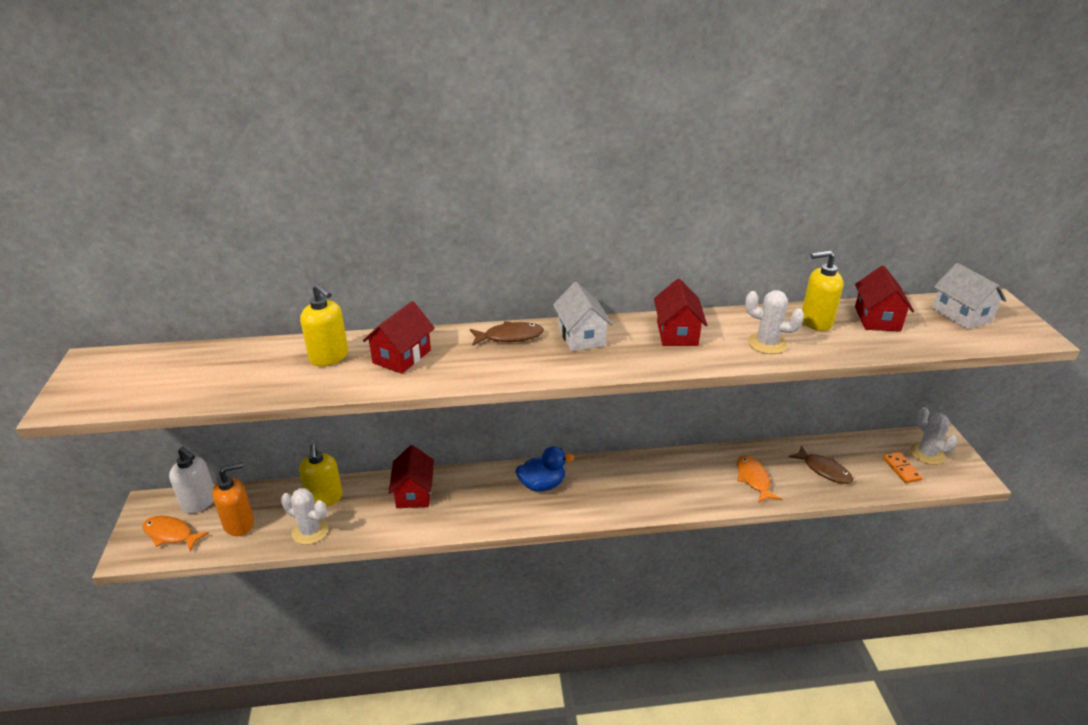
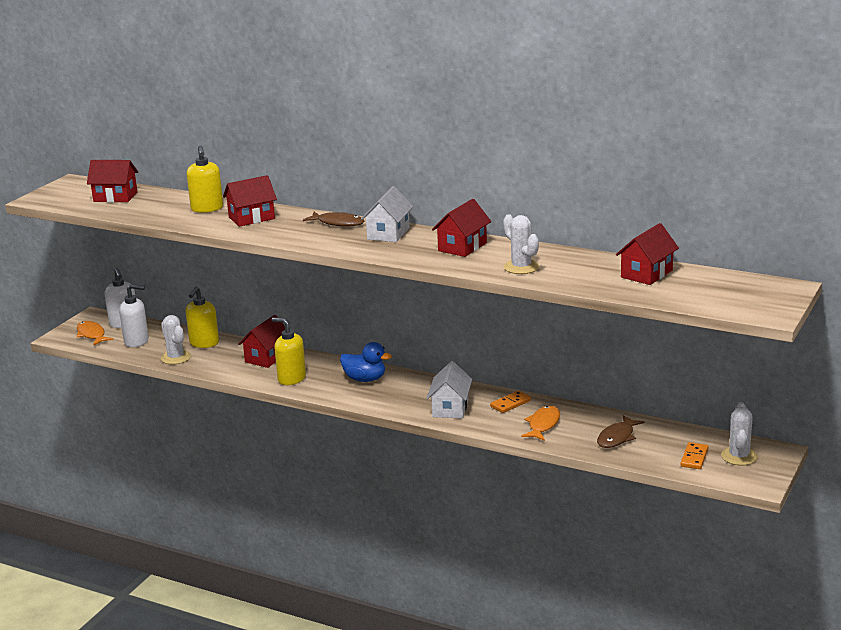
camera: 35 degrees right, 10 degrees down
(182, 371) = (115, 197): none -> red house
(239, 524) = (137, 341): orange soap dispenser -> white soap dispenser
(700, 465) = (510, 404): none -> orange domino
(816, 322) = (588, 264): yellow soap dispenser -> yellow soap dispenser (291, 379)
(824, 470) = (617, 437): brown fish -> brown fish turned 45 degrees clockwise
(961, 315) = (731, 288): white house -> white house (450, 408)

